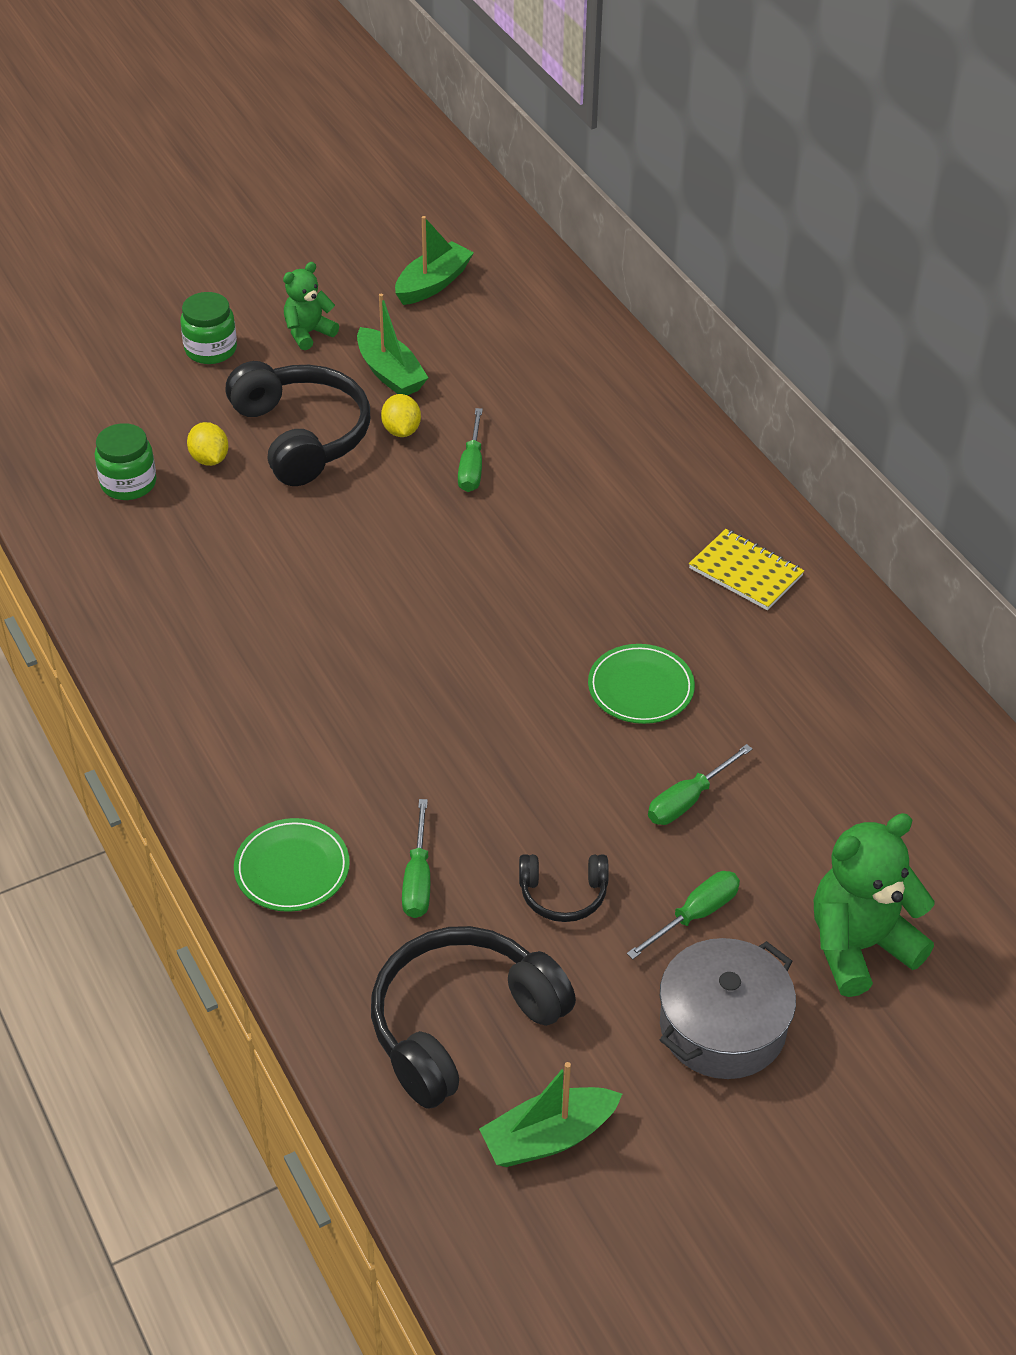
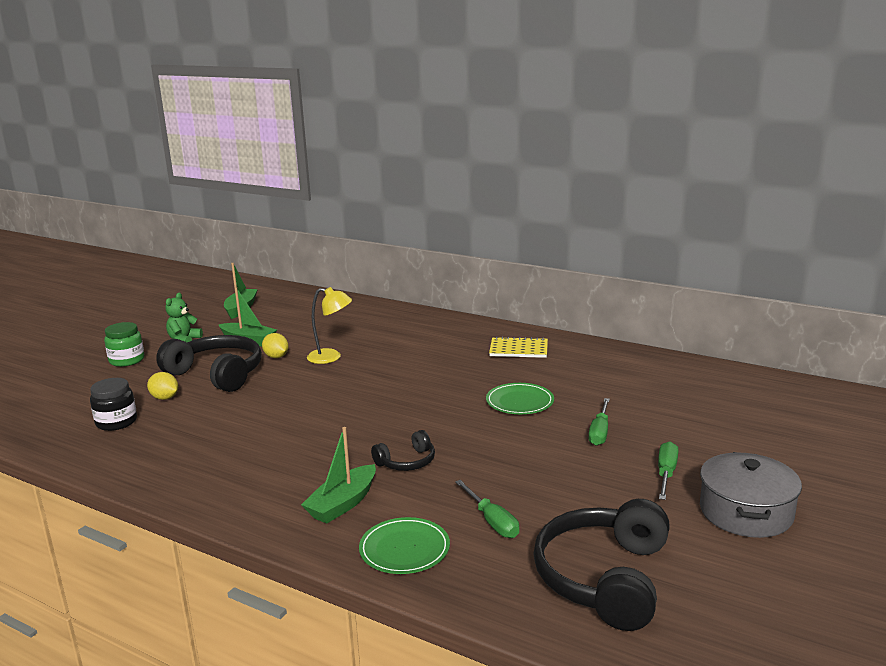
camera: 30 degrees left, 25 degrees down
(128, 483) = (116, 422): green jar -> black jar
(472, 466) = (331, 357): green screwdriver -> yellow lamp
(548, 1137) = (729, 609): green boat -> green boat (343, 504)
(563, 894) = (585, 494): black headphones -> black headphones (407, 462)
(859, 946) = (761, 452): green teddy bear -> none

